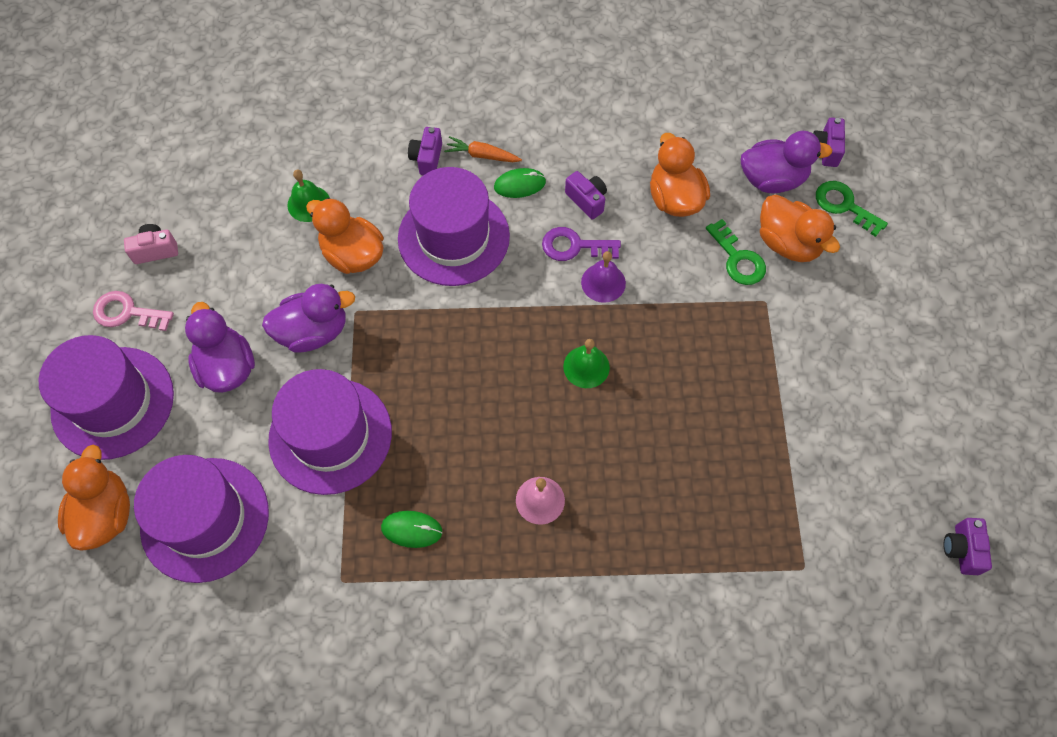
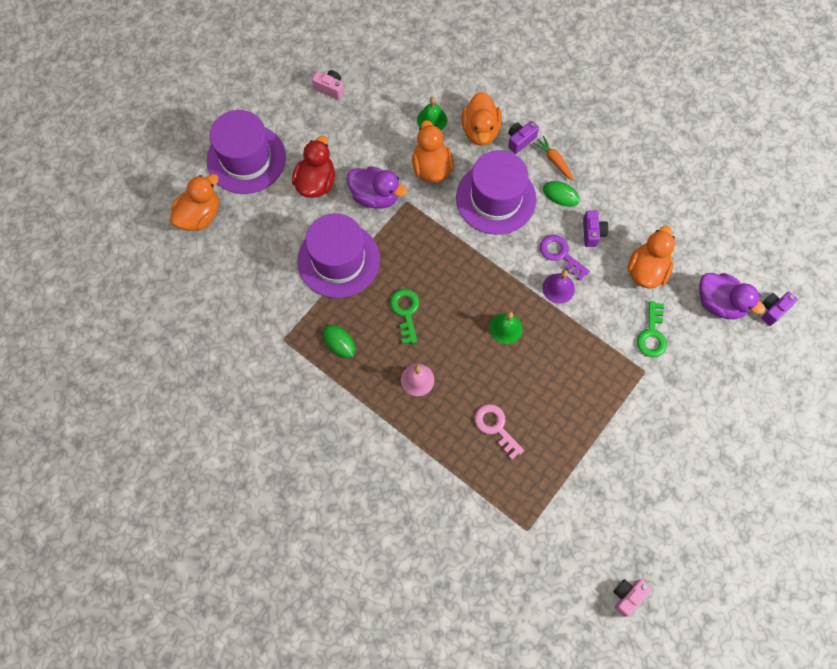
camera: 40 degrees right, 5 degrees up
(127, 313) = (289, 114): pink key -> pink key (496, 427)
(205, 519) = (243, 255): purple hat -> none
(227, 367) = (316, 182): purple duck -> red duck
(788, 243) = (692, 348): orange duck -> orange duck (480, 130)
(844, 206) = (751, 353): green key -> green key (405, 312)
(961, 549) = (627, 596): purple camera -> pink camera

